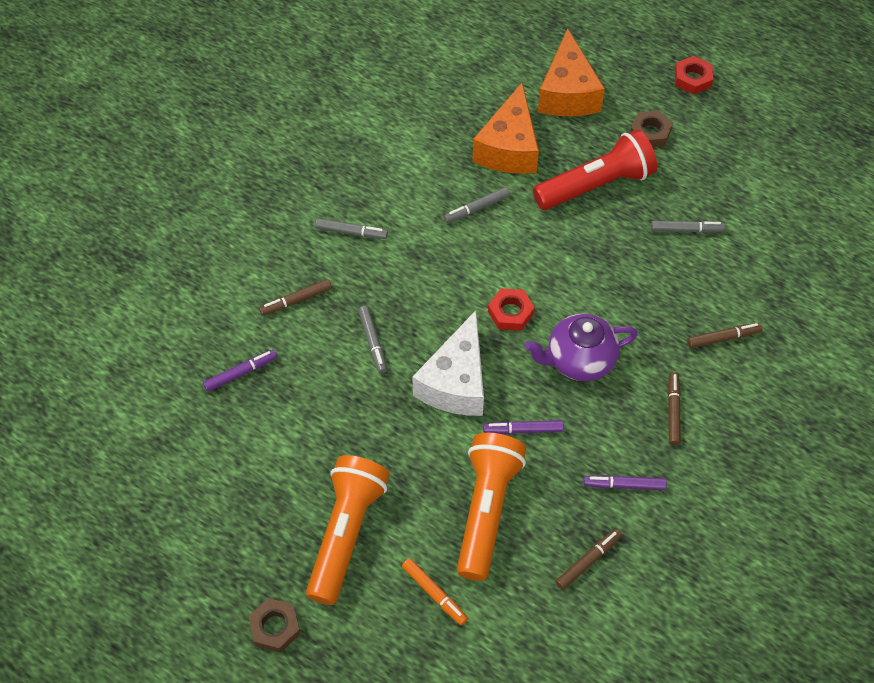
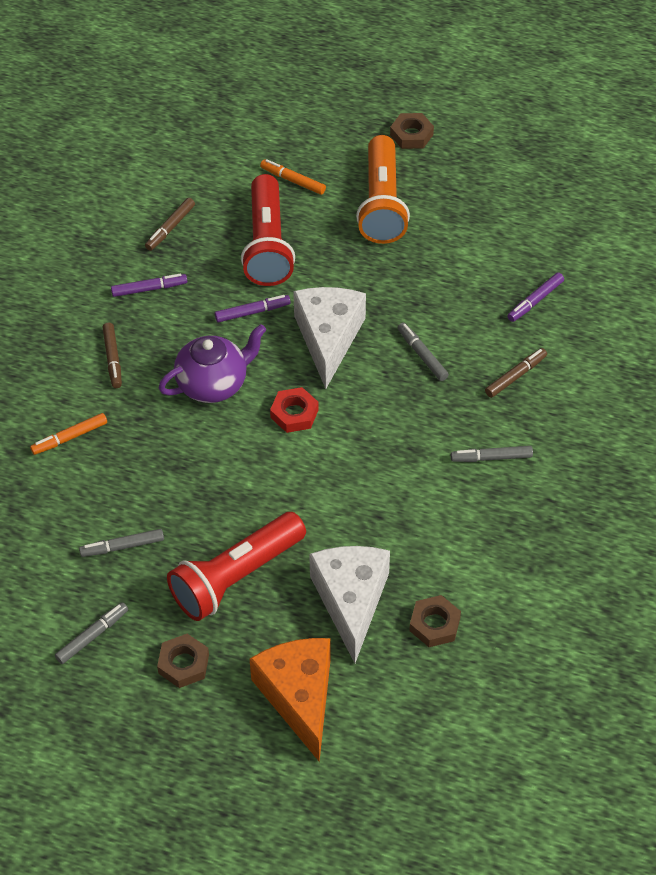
camera: 165 degrees right, 5 degrees down
(450, 118) = (434, 624): none -> brown nut
(476, 208) = (365, 516): grey marker -> grey marker (92, 636)
(487, 510) = (267, 245): orange flashlight -> red flashlight
(509, 148) = (350, 601): orange cheese -> white cheese
(692, 79) = (140, 760): red nut -> none
(723, 338) = (69, 437): brown marker -> orange marker

